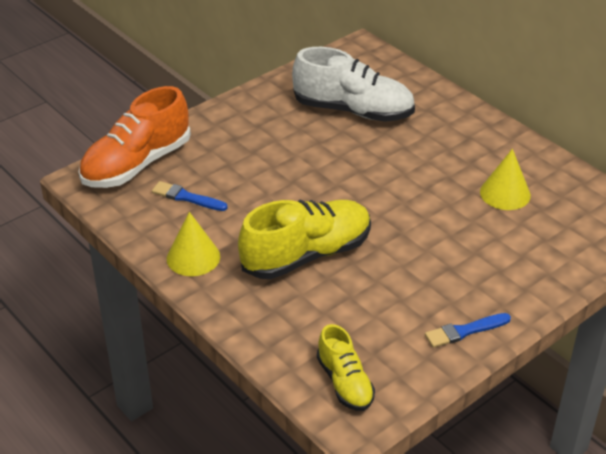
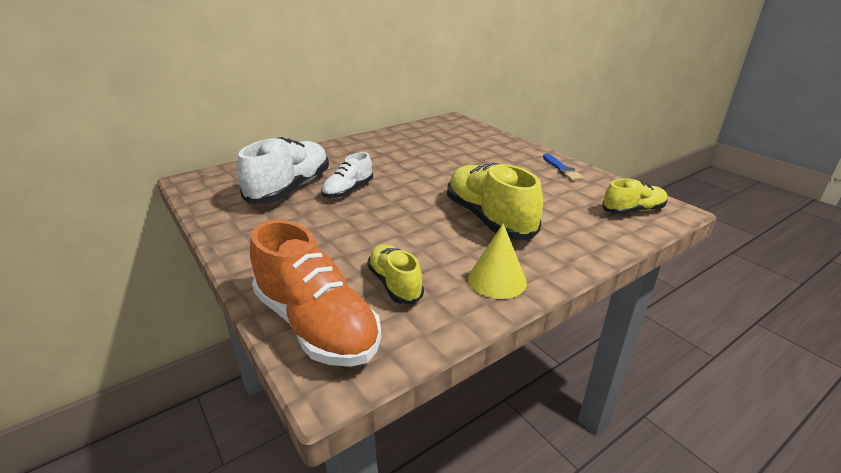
camera: 85 degrees left, 10 degrees down
(186, 197) = (395, 284): blue brush -> yellow shoe
(356, 149) = (348, 191): none -> white shoe
(505, 193) = (420, 147): yellow cone -> none

